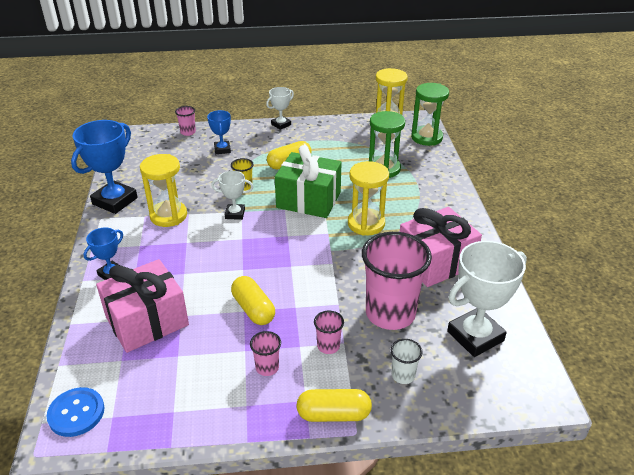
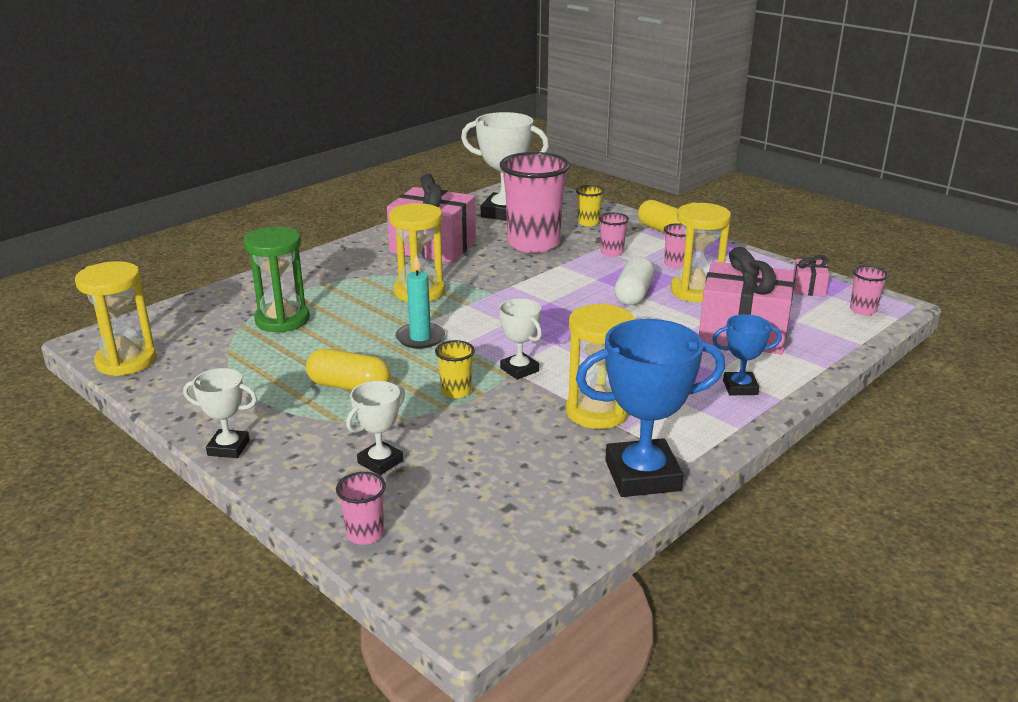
camera: 130 degrees left, 10 degrees down
(76, 413) = (863, 310): blue button -> pink cup
(139, 414) = (808, 288): none -> pink gift
(218, 343) = (695, 291): none -> yellow hourglass
(222, 149) = (380, 462): blue trophy -> white trophy
(253, 309) = (633, 294): yellow capsule -> white capsule
(308, 200) = (420, 338): green gift -> turquoise candle
(403, 375) = (588, 222): white cup -> yellow cup
(426, 137) = (156, 320): green hourglass -> none

